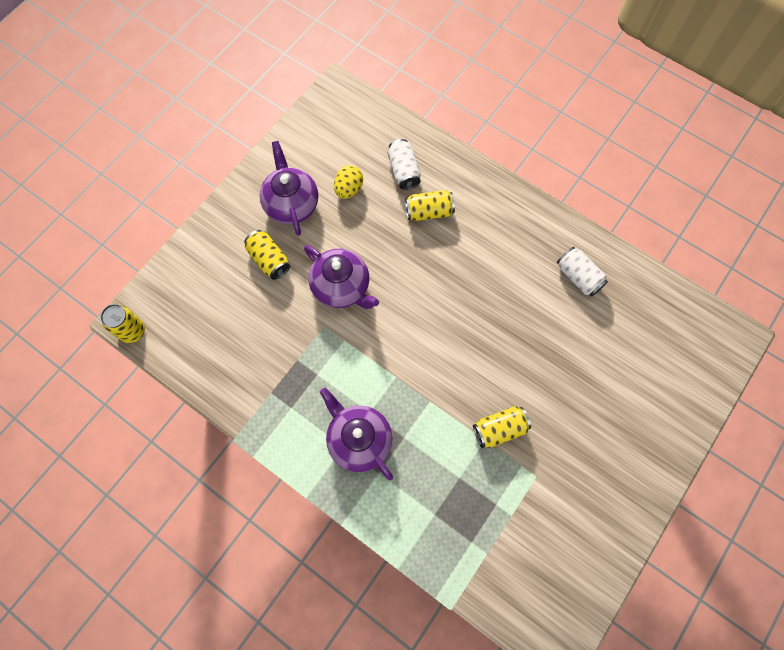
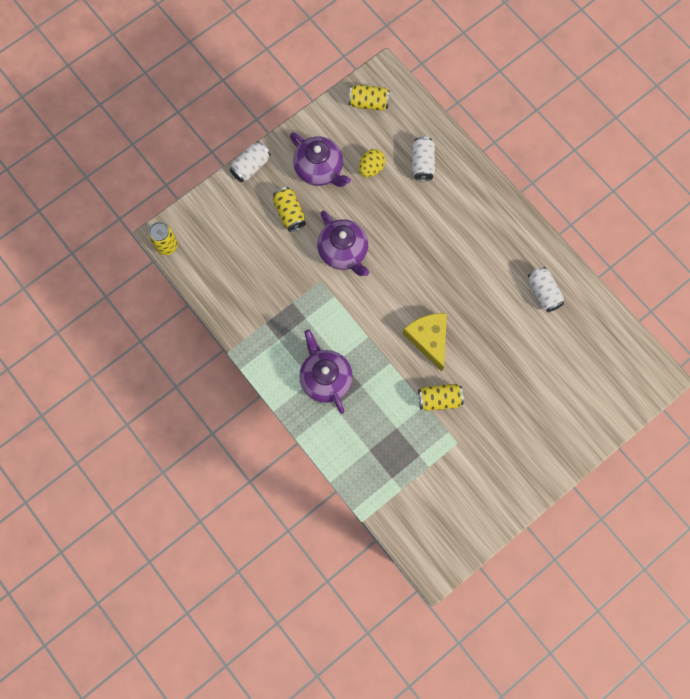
camera: 15 degrees right, 5 degrees up
(212, 219) = (251, 166): none -> white can
(291, 204) = (319, 169): purple teapot -> purple teapot turned 135 degrees clockwise
(429, 212) = (433, 205): yellow can -> yellow can (368, 103)
(466, 361) = (428, 339): none -> yellow cheese

